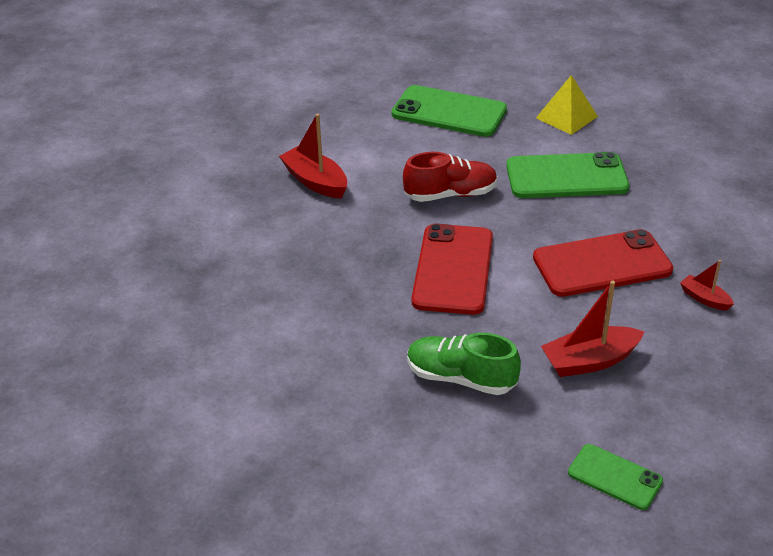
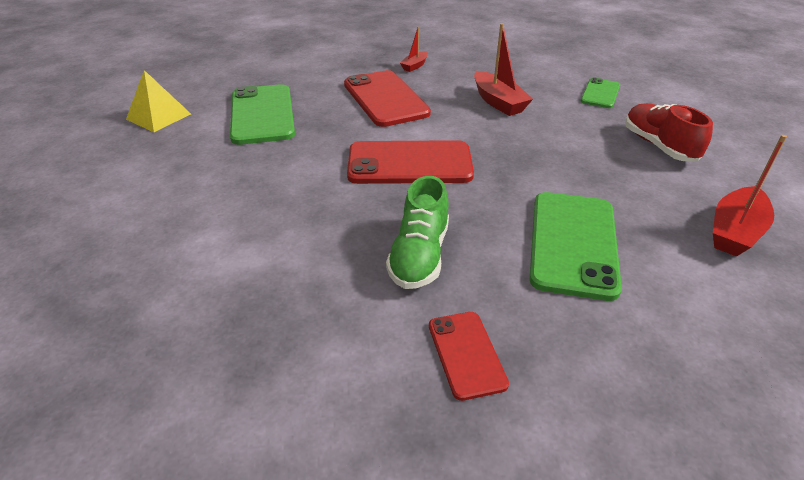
camera: 100 degrees left, 0 degrees up
(205, 271) = (466, 354): none -> red phone
(315, 181) = (255, 276): red boat -> red boat (735, 231)
(449, 112) = (119, 184): green phone -> green phone (572, 243)
(450, 194) = (288, 173): red shoe -> red shoe (659, 146)
(461, 378) = (547, 151): green shoe -> green shoe (419, 255)

